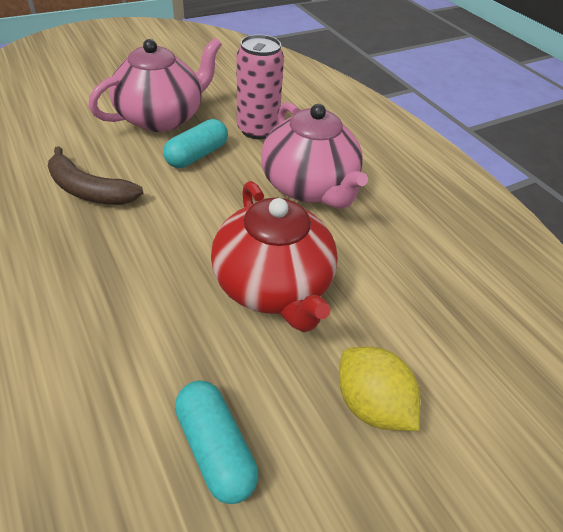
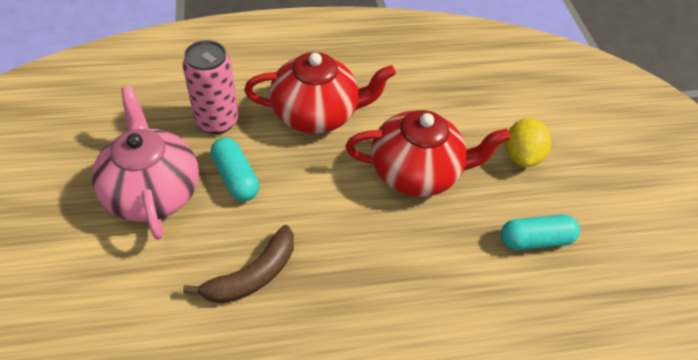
camera: 70 degrees left, 5 degrees up
(309, 187) = (316, 114): pink teapot -> red teapot
(371, 403) = (521, 156): yellow lemon -> yellow lemon turned 60 degrees counterclockwise

